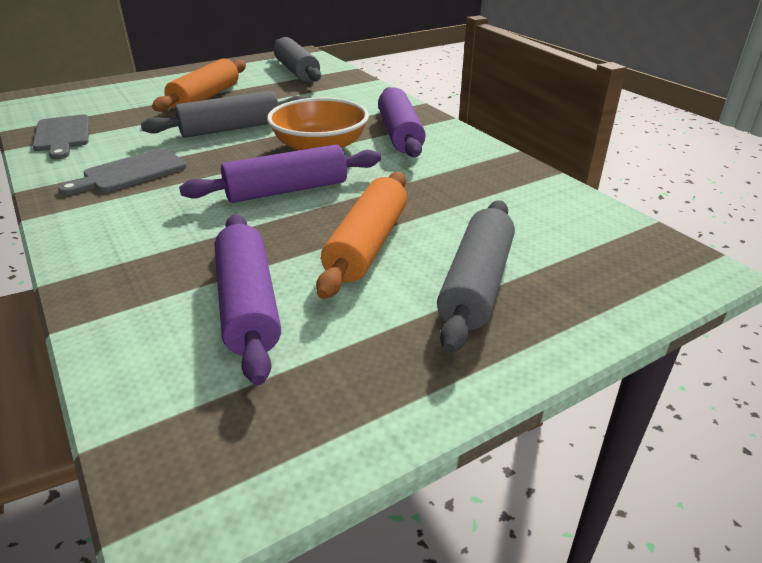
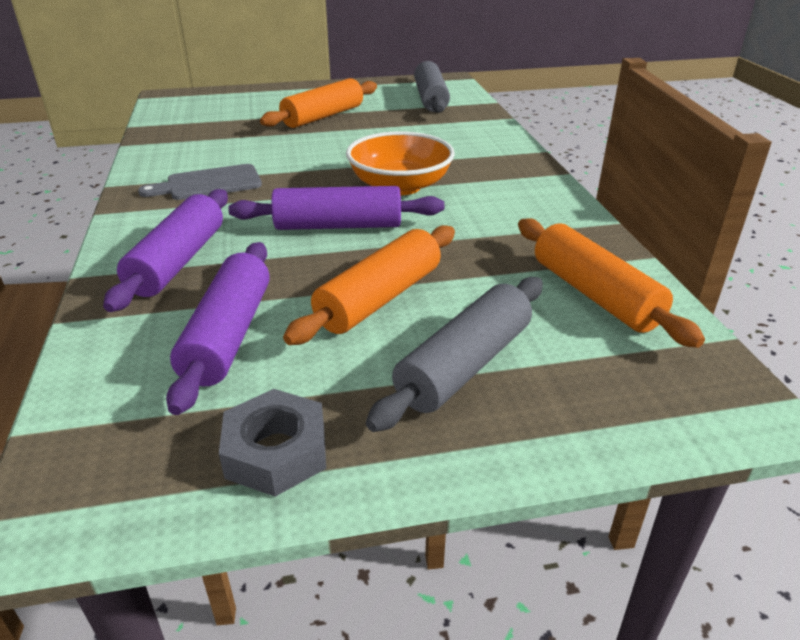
camera: 20 degrees right, 0 degrees up
(62, 135) = (174, 138): grey cutting board -> none
(230, 129) = (326, 153): grey rolling pin -> none
(365, 395) = (276, 452): none -> grey nut
(400, 134) = (494, 183): purple rolling pin -> purple rolling pin (178, 261)
(539, 208) = (594, 294): none -> orange rolling pin

